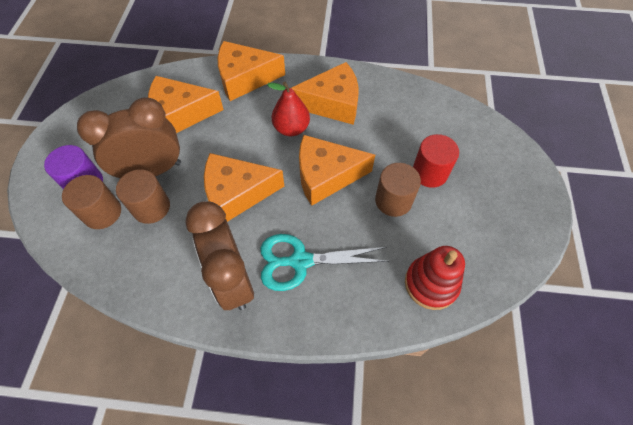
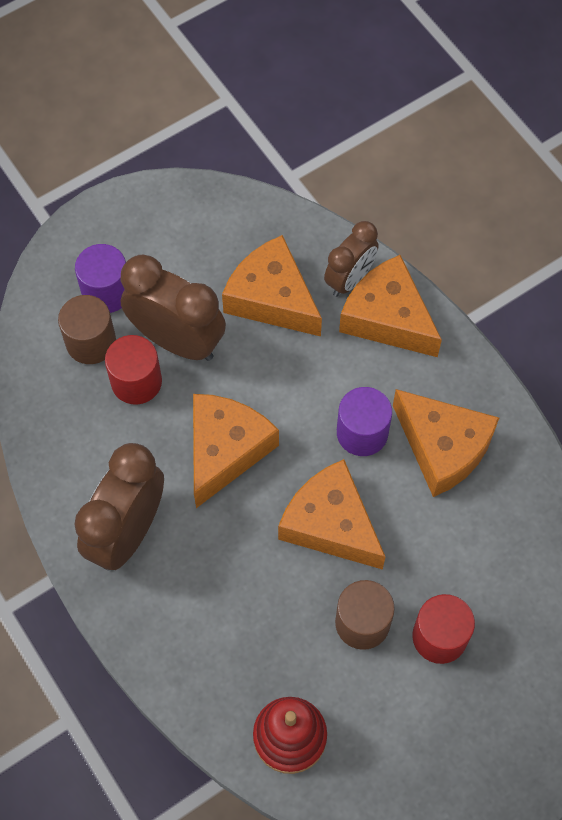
camera: 50 degrees right, 5 degrees up
(151, 207) = (136, 382): brown cylinder -> red cylinder
(209, 79) = (349, 279): none -> brown clock
(237, 193) = (225, 450): orange cheese -> orange cheese turned 75 degrees clockwise
(291, 128) = (362, 433): red pear -> purple cylinder
(300, 261) = (203, 582): turquoise scissors -> none

